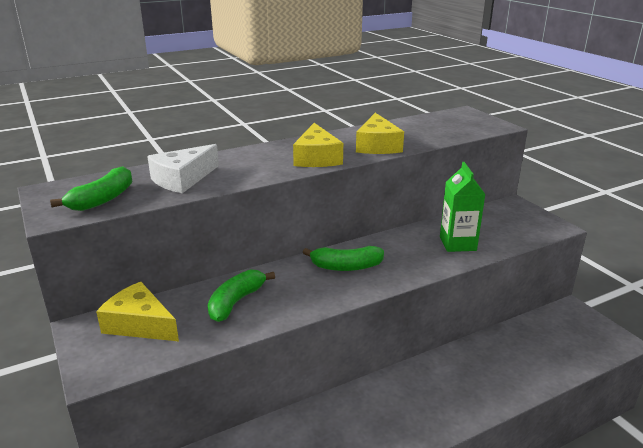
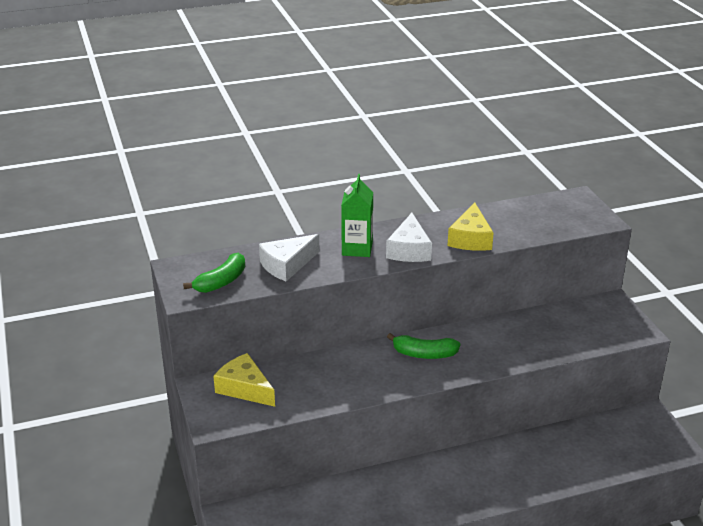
camera: 10 degrees right, 5 degrees up
(236, 302) = (323, 378): green banana -> none
(316, 158) = (409, 250): yellow cheese -> white cheese
(457, 243) = (535, 341): green carton -> green carton (357, 249)

